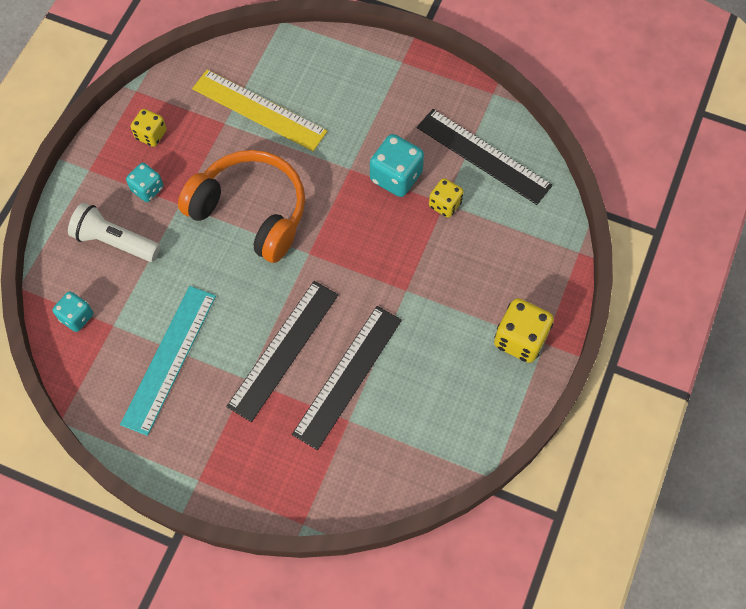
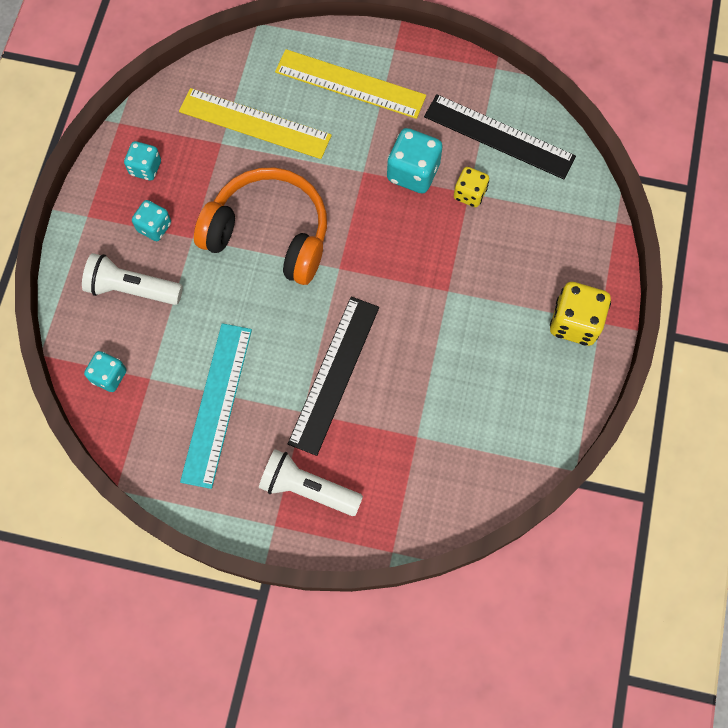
camera: 10 degrees left, 5 degrees up
(151, 135) = (145, 168): yellow dice -> turquoise dice
(236, 450) = (308, 488): none -> white flashlight
(348, 376) = (406, 391): black ruler -> none
(354, 87) = (350, 84): none -> yellow ruler

